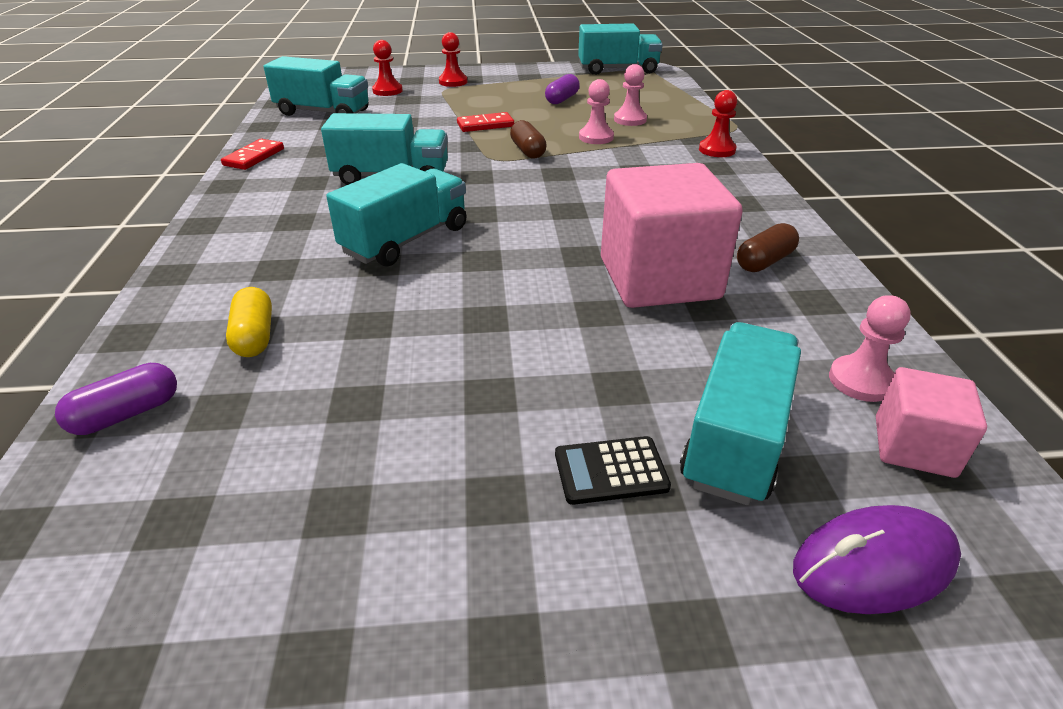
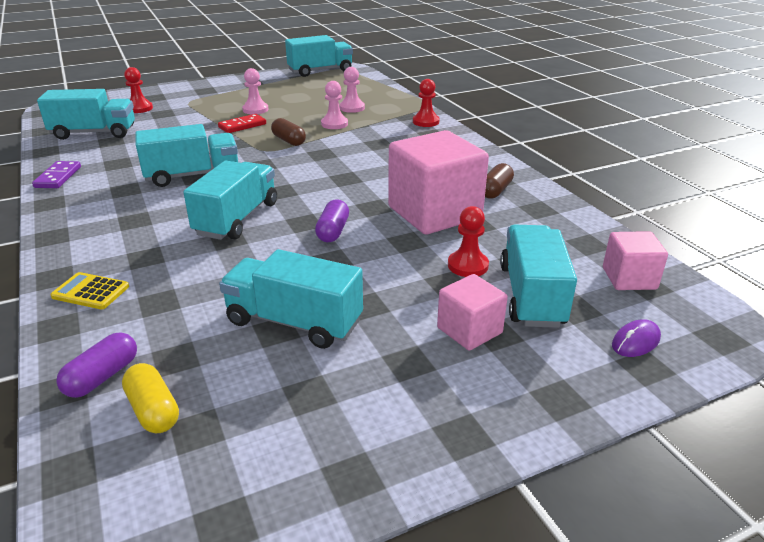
camera: 20 degrees left, 5 degrees down
(191, 300) = (90, 292): none -> yellow calculator
(254, 157) = (58, 177): red domino -> purple domino
(254, 336) = (165, 305): yellow capsule -> yellow capsule (153, 410)
(384, 396) = (294, 322): none -> turquoise truck
(453, 82) = (192, 95): red pawn -> red pawn (468, 265)
(562, 99) = (291, 99): purple capsule -> purple capsule (333, 231)
(611, 471) = (469, 330): black calculator -> pink cube
(861, 381) = (585, 249): pink pawn -> pink pawn (255, 110)
(874, 565) = (635, 341): purple mouse -> purple mouse, size x0.60

